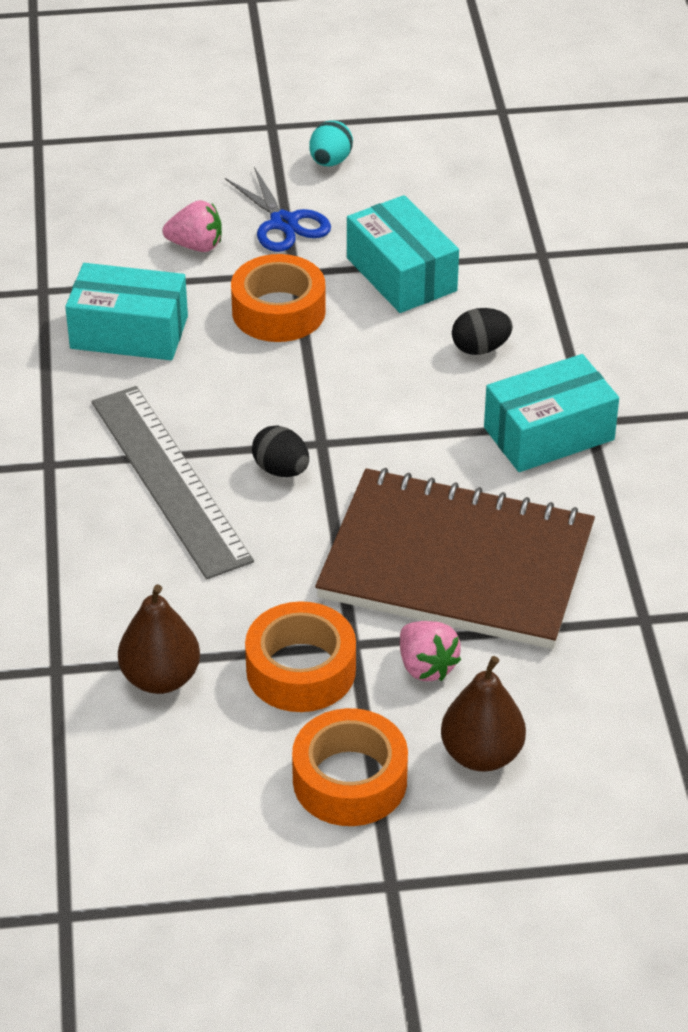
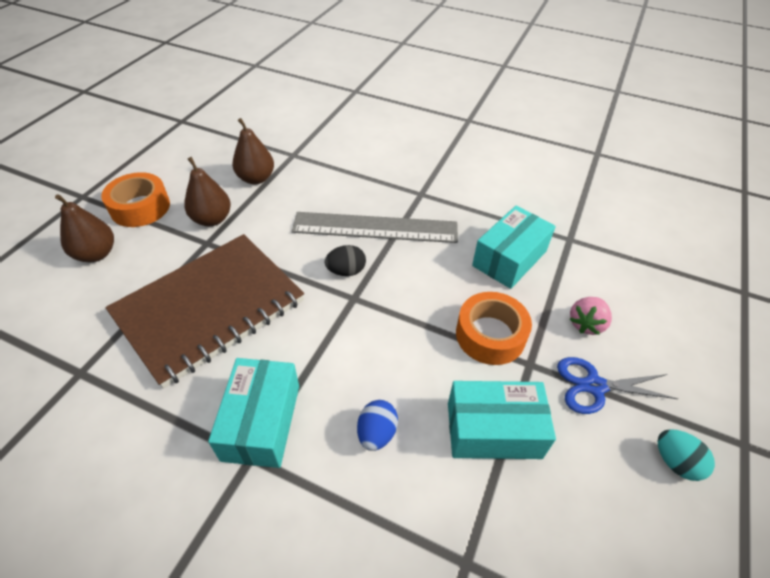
camera: 120 degrees right, 5 degrees up
(301, 670) = (212, 219): orange tape -> brown pear
(426, 666) = (164, 261): pink strawberry -> none
(480, 348) = (377, 433): black egg -> blue egg

